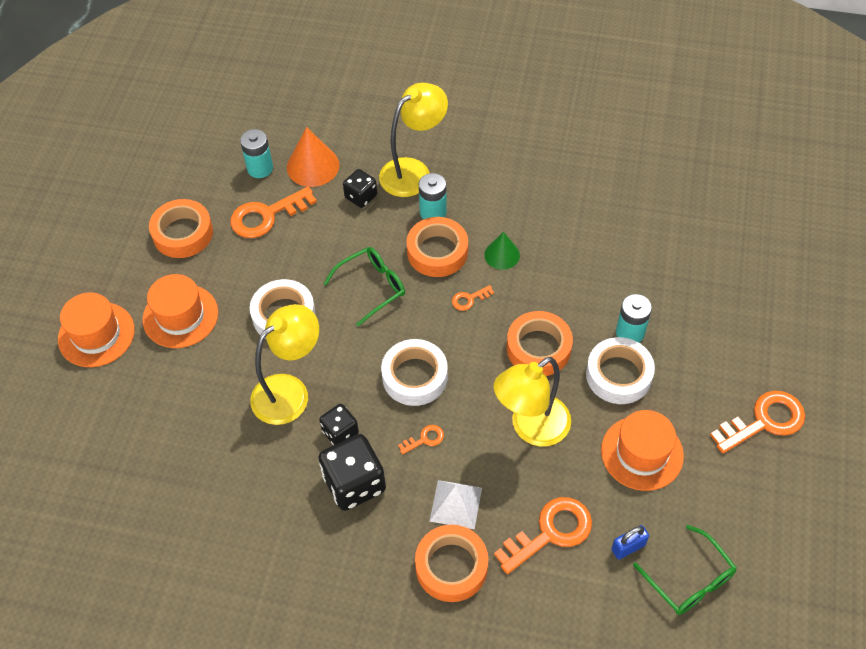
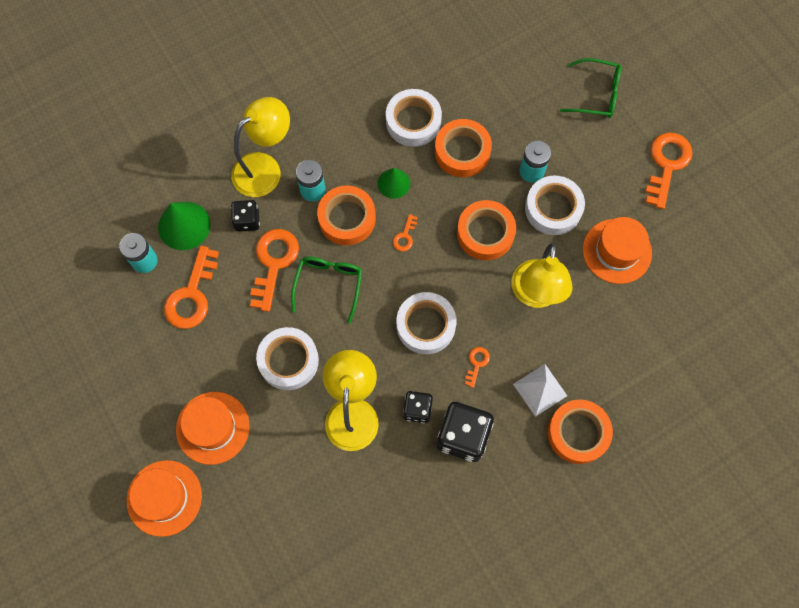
camera: 45 degrees left, 15 degrees up
(183, 233) = (142, 363): orange tape -> orange tape (462, 151)
(313, 166) = (184, 225): orange cone -> green cone
(413, 171) = (265, 168): yellow lamp -> yellow lamp turned 45 degrees clockwise
(550, 532) = (613, 355): orange key -> orange key (273, 263)
(566, 222) = (413, 121): none -> white tape
(628, 547) = (666, 322): blue padlock -> none
(689, 580) = (718, 310): green glasses -> green glasses (596, 94)

